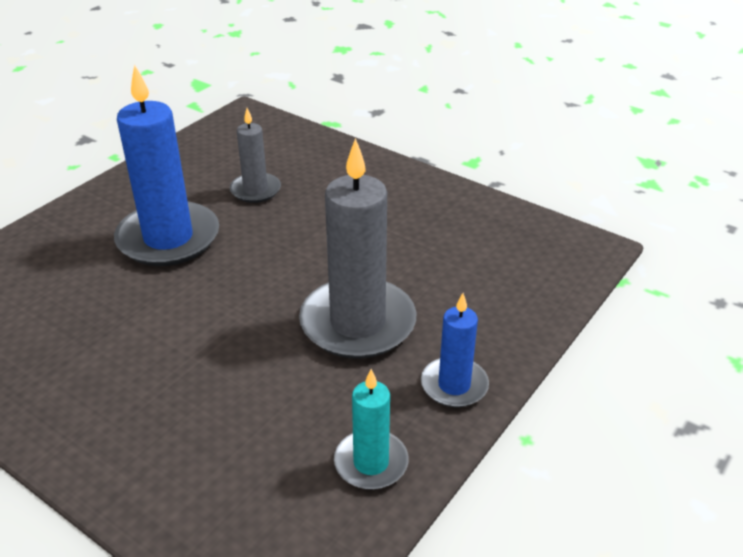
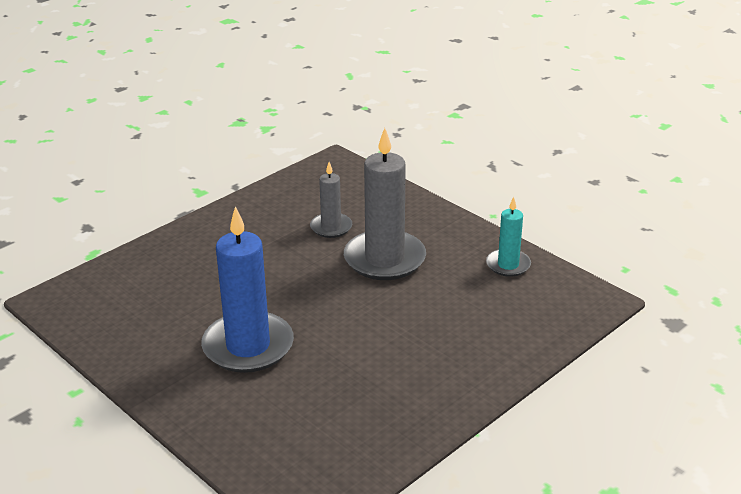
camera: 80 degrees left, 5 degrees down
(255, 190) = (194, 297): grey candle -> grey candle (331, 227)
(454, 385) = (451, 229): blue candle -> none

